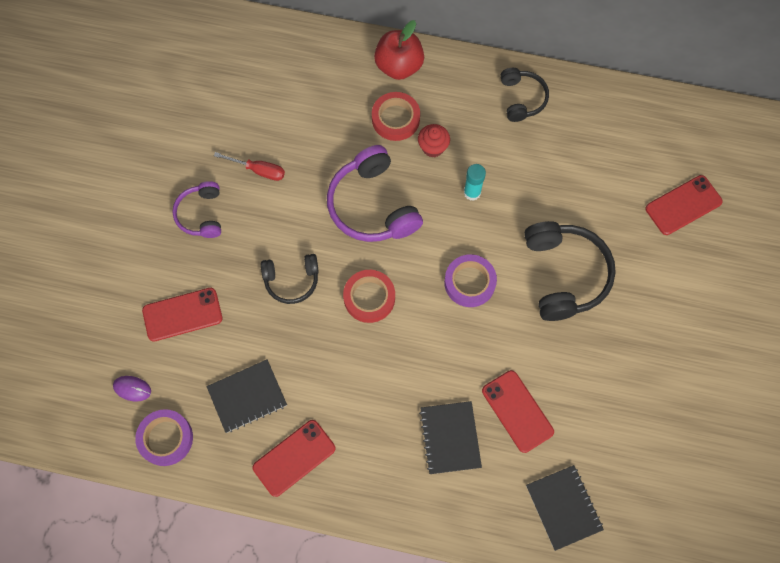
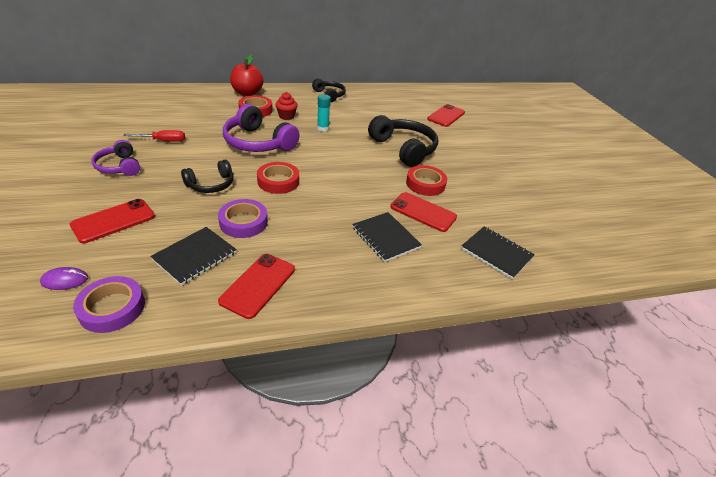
camera: 30 degrees left, 30 degrees down
(469, 282) = (346, 162): purple tape -> purple tape (243, 222)
(551, 360) = (425, 184): none -> red tape

